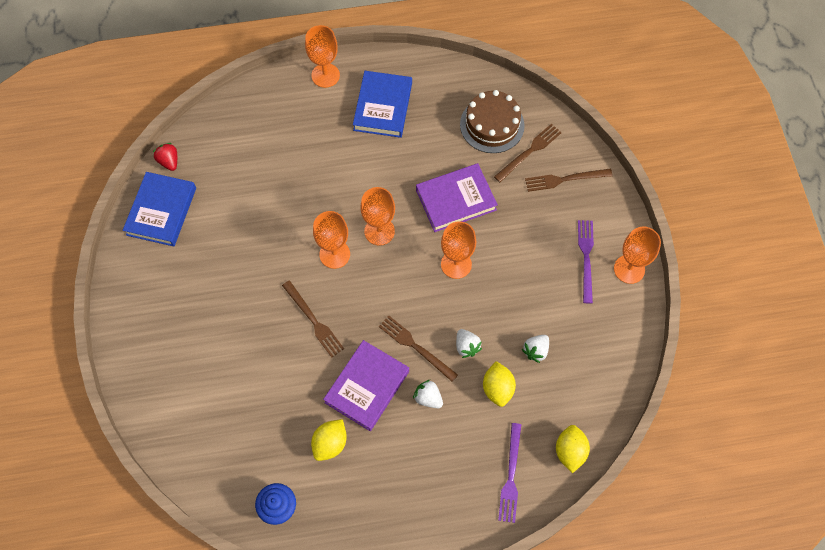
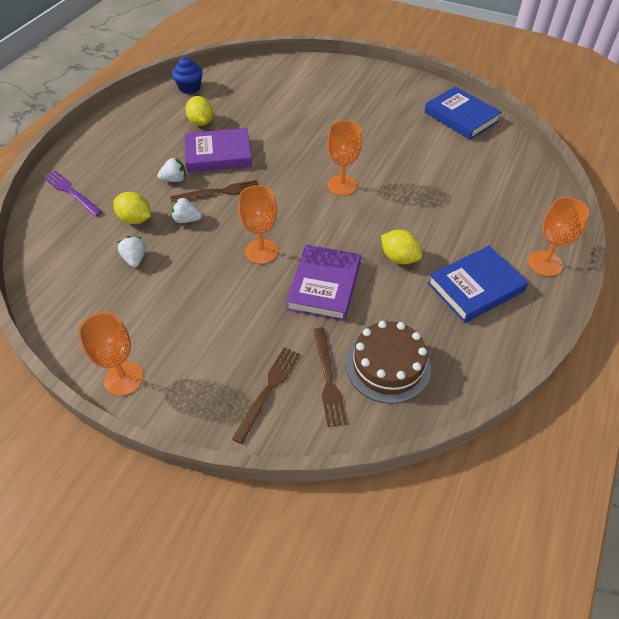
camera: 125 degrees right, 15 degrees down
(169, 161) = (507, 135): red strawberry -> none
(313, 321) = (296, 151): brown fork -> none
(367, 387) = (218, 154): purple book -> purple book turned 75 degrees counterclockwise
(379, 231) = (339, 220): orange goblet -> none
(383, 107) = (475, 287): blue book -> blue book turned 75 degrees counterclockwise
(570, 451) = (43, 233): yellow lemon -> yellow lemon (399, 258)
(586, 257) = (171, 350): purple fork -> none

